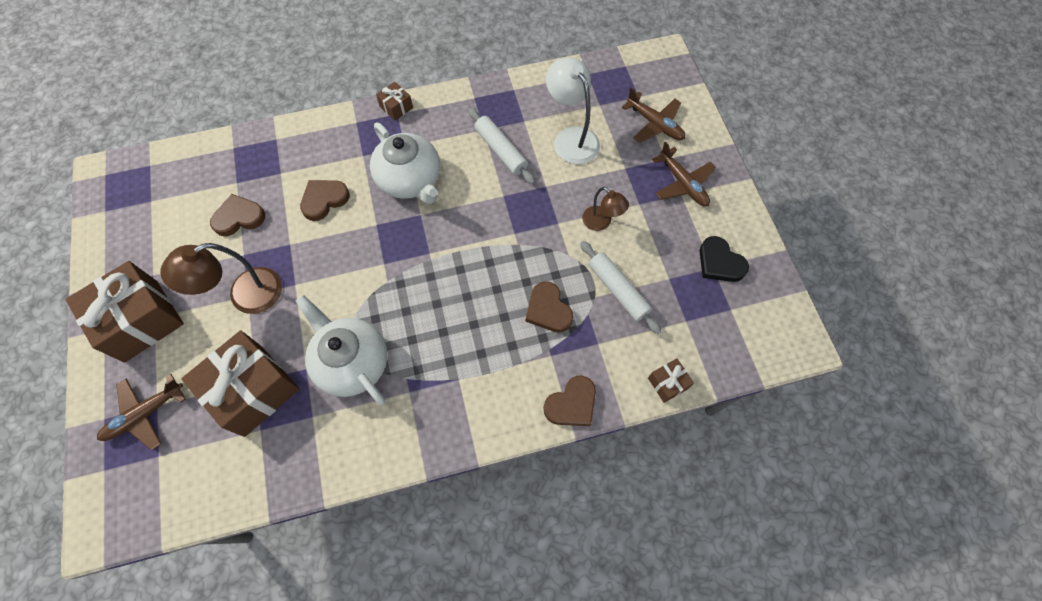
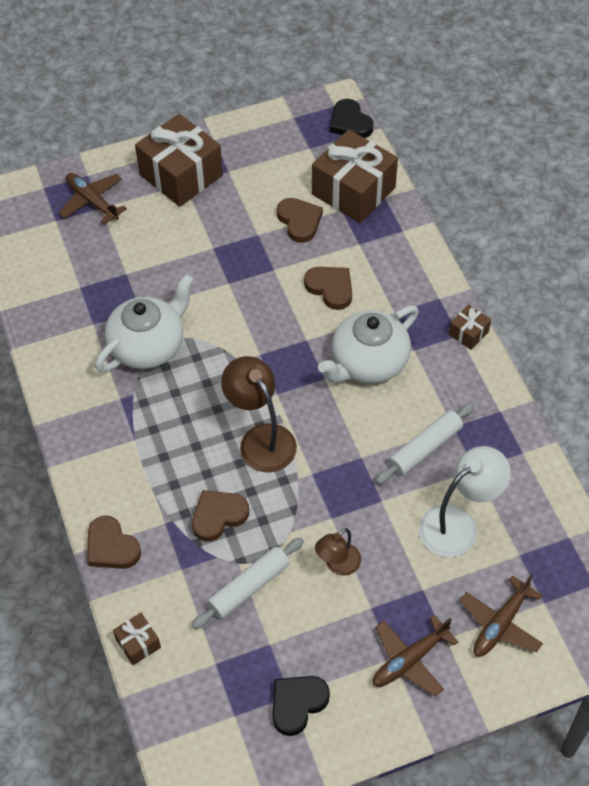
camera: 85 degrees right, 10 degrees down
(132, 164) = (350, 123): none -> black heart
(245, 295) = (213, 246): brown lamp -> brown lamp (261, 439)
(253, 390) = (117, 273): brown gift -> brown gift (353, 191)

